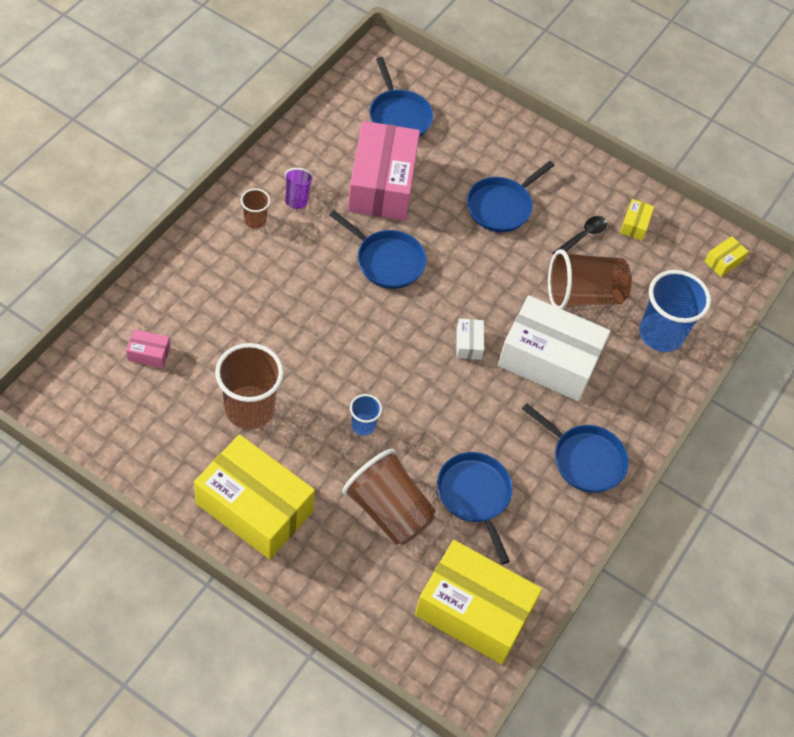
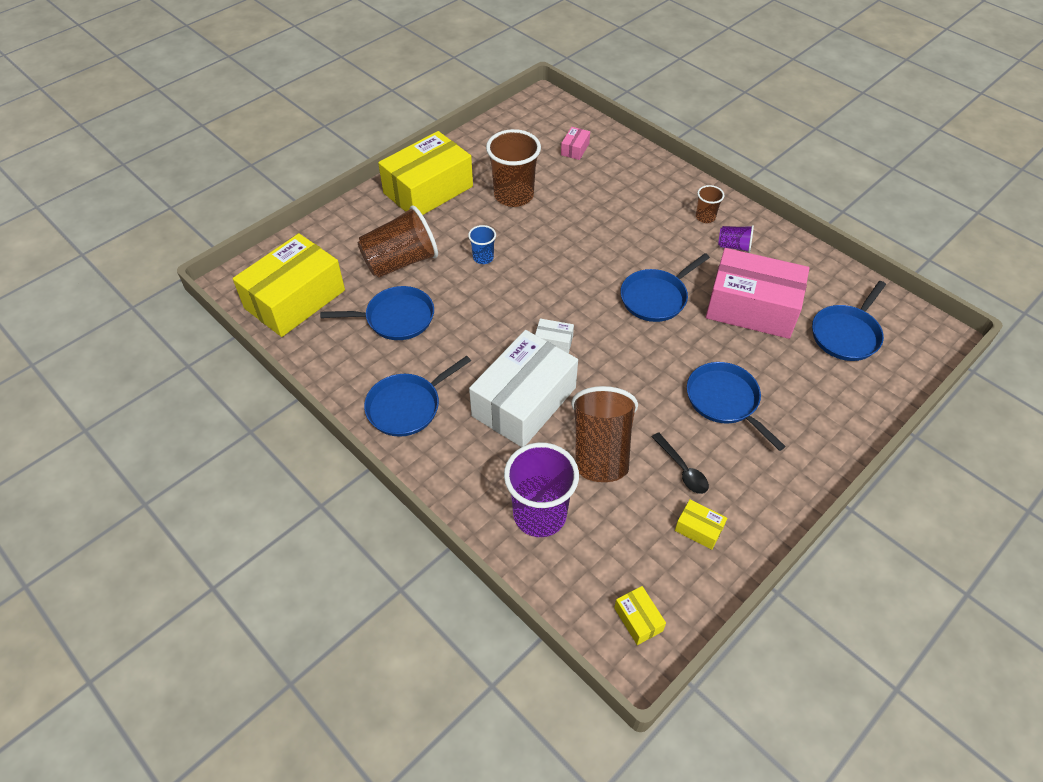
camera: 110 degrees right, 5 degrees down
(399, 117) = (846, 334): blue pan -> blue pan turned 45 degrees counterclockwise
(661, 334) = (539, 515): blue cup -> purple cup

